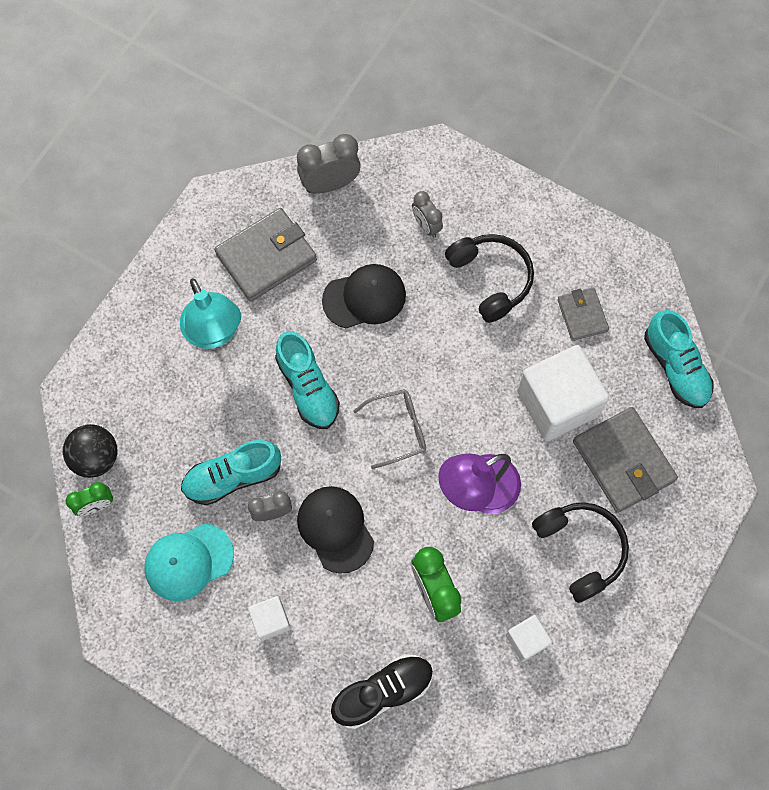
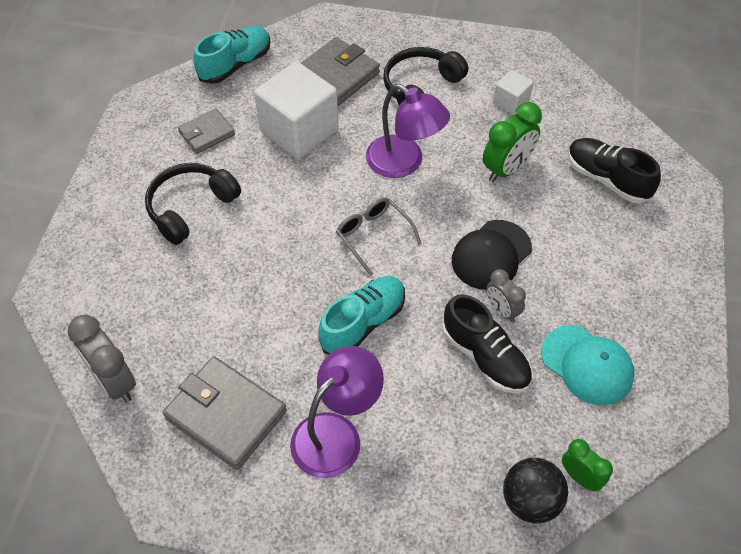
camera: 110 degrees left, 15 degrees down
(215, 333) = (336, 434): turquoise lamp -> purple lamp
(232, 477) = (485, 357): turquoise shoe -> black shoe
(271, 620) = (599, 277): white cube -> none
(364, 297) = (245, 305): black cap -> none
(426, 226) = (145, 276): grey clock -> none

